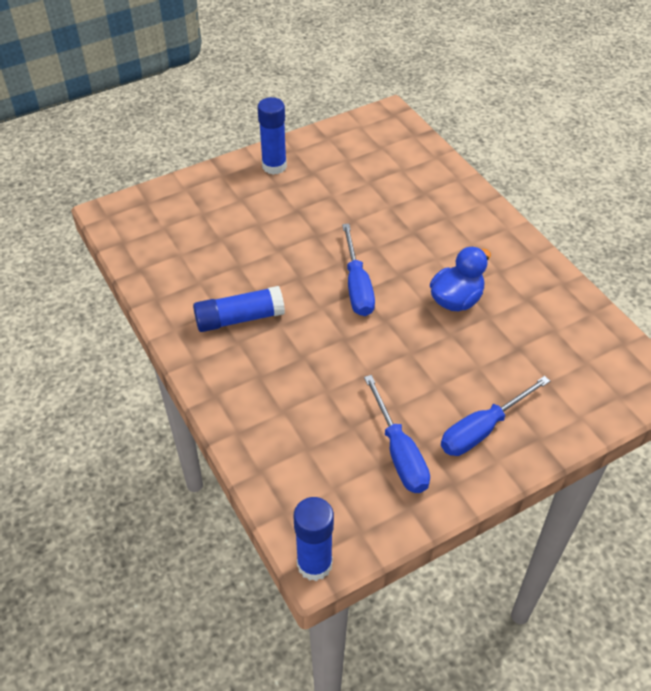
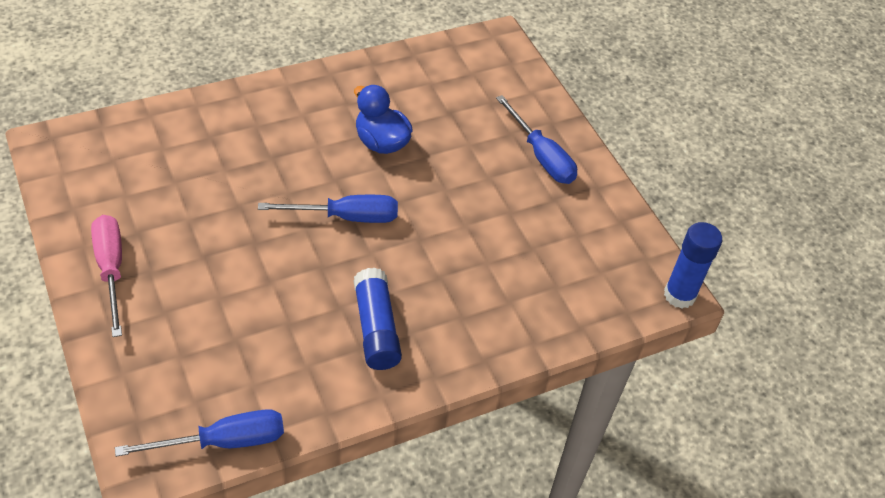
camera: 90 degrees left, 0 degrees up
(274, 166) = (111, 269): blue glue stick -> pink screwdriver
(399, 452) = (564, 218): blue screwdriver -> blue screwdriver (223, 442)

